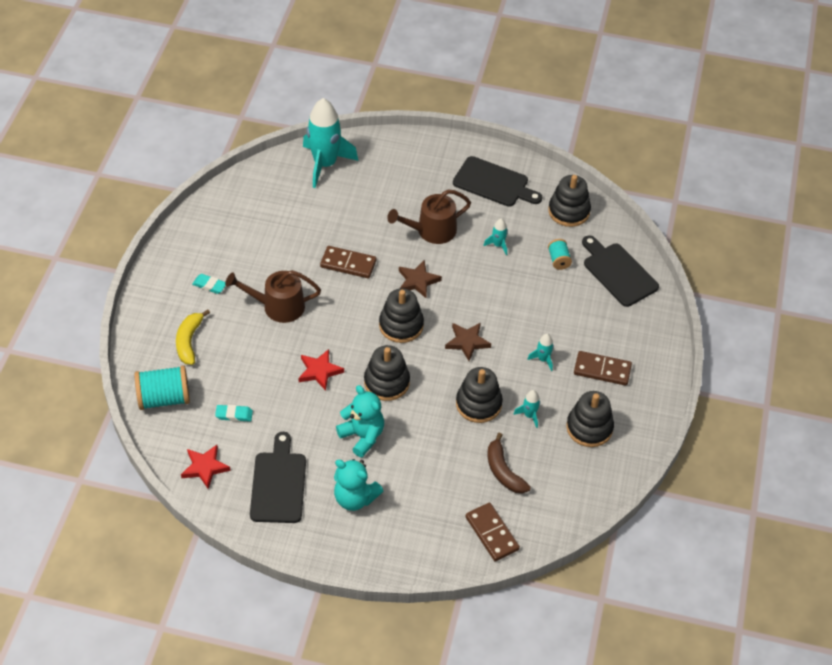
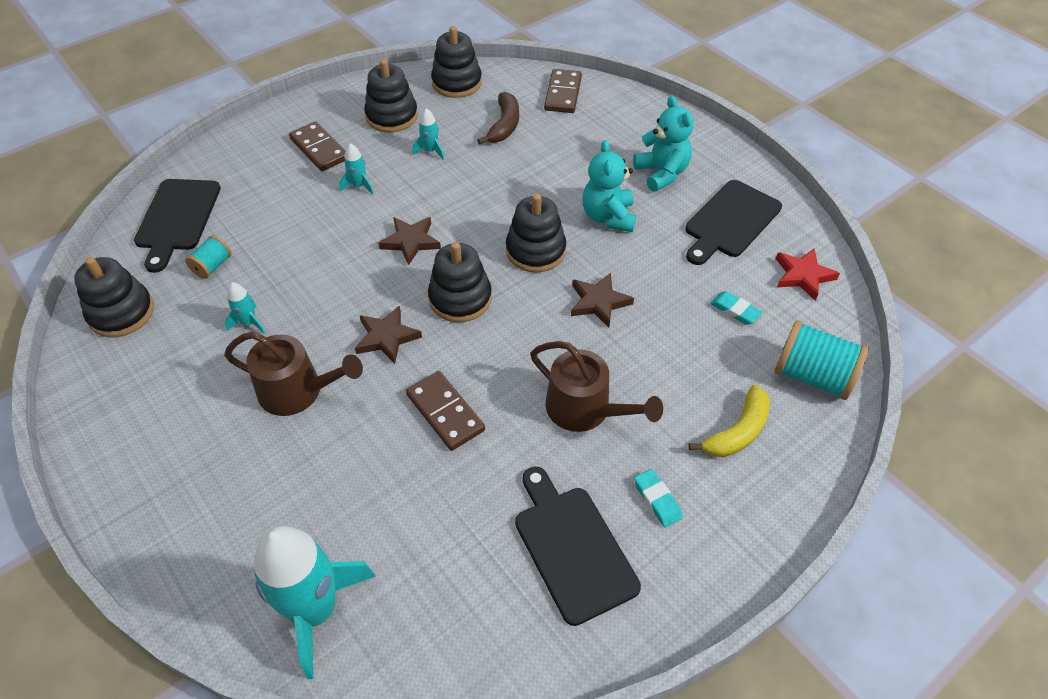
camera: 140 degrees left, 0 degrees up
(319, 371) = (598, 302): red star -> brown star
(478, 404) = (465, 183): black stacking toy -> black stacking toy (457, 83)
(494, 183) = (145, 408): black cutting board -> black cutting board (572, 547)

